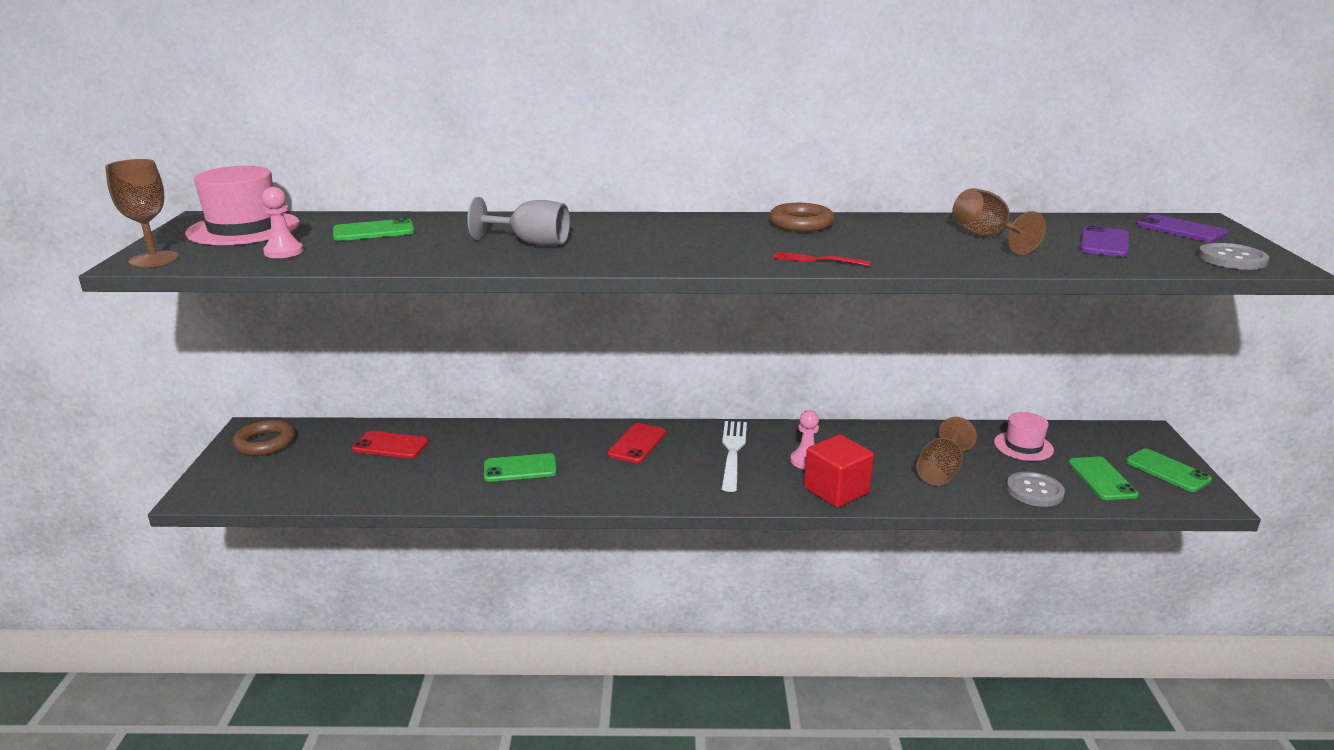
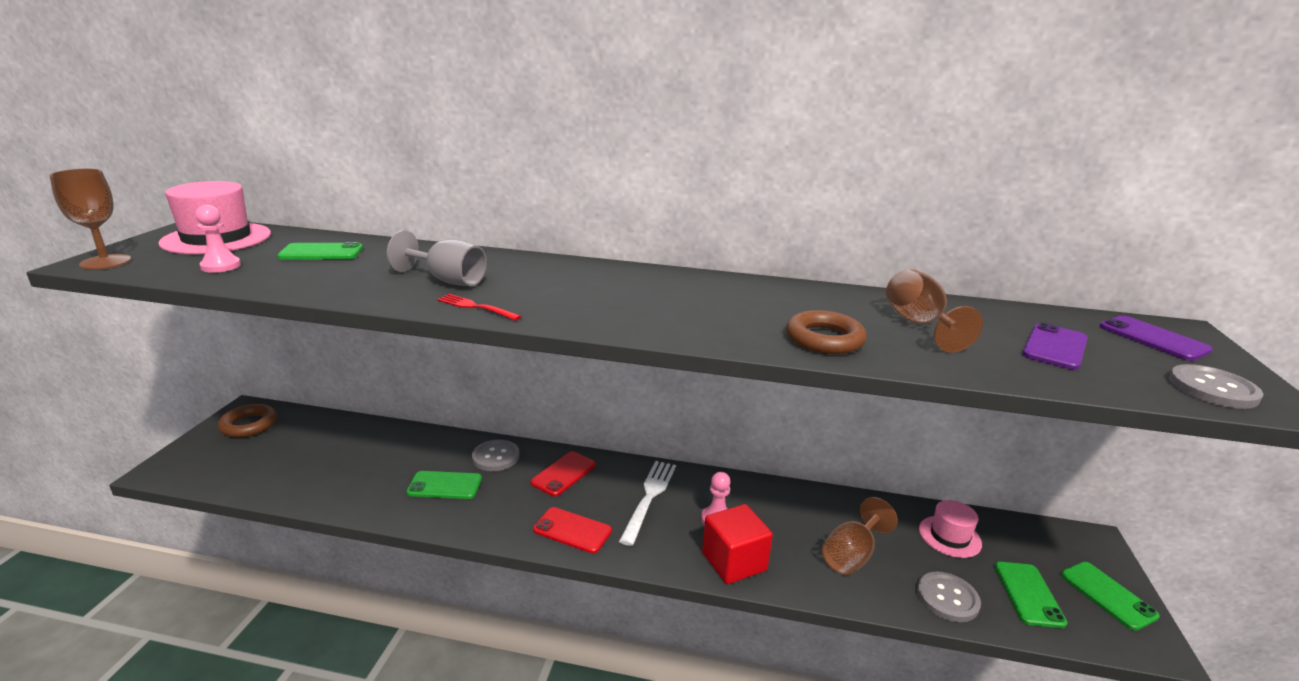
camera: 10 degrees right, 0 degrees up
(390, 445) = (348, 443): red phone -> red phone (572, 530)
(558, 438) = (496, 457): none -> grey button
(801, 224) = (727, 286): brown ring -> brown ring (824, 339)
(817, 260) = (716, 333): red fork -> red fork (475, 307)

